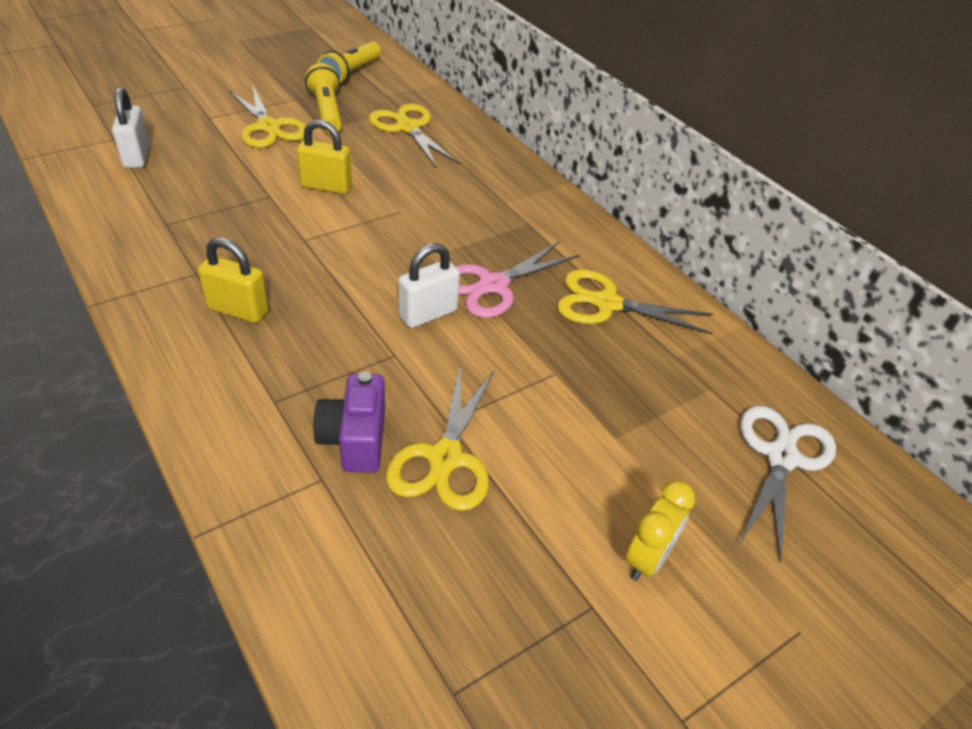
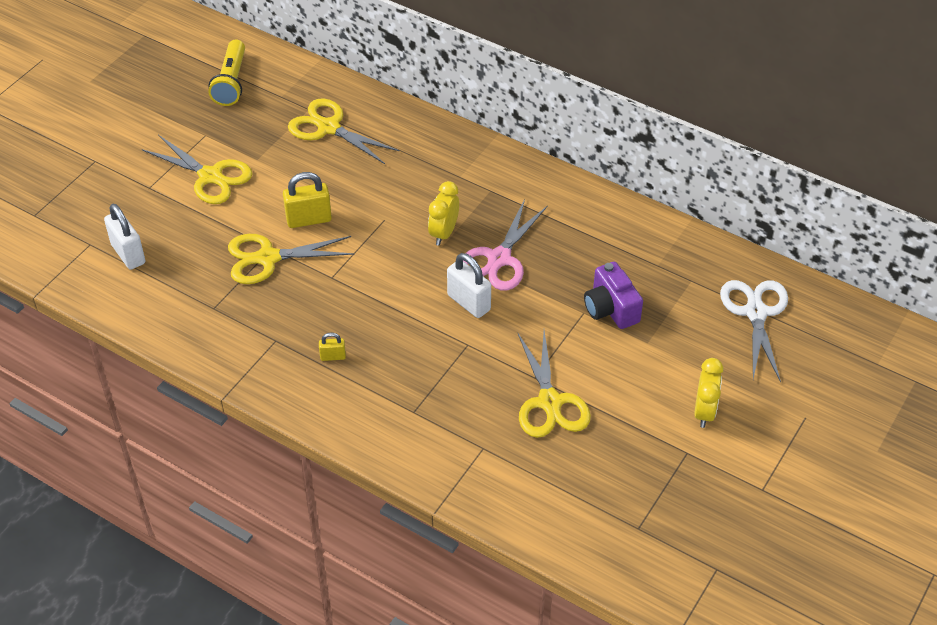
camera: 20 degrees left, 5 degrees up
(238, 310) = (333, 356): yellow padlock -> yellow padlock, size x0.53
(327, 112) = (246, 138): yellow flashlight -> none
(354, 439) = (485, 414): purple camera -> purple camera (610, 309)
(428, 314) = (469, 302): white padlock -> white padlock turned 75 degrees counterclockwise
(451, 242) = (444, 233): none -> yellow clock
(606, 304) = (588, 240): yellow scissors -> yellow scissors (268, 258)

